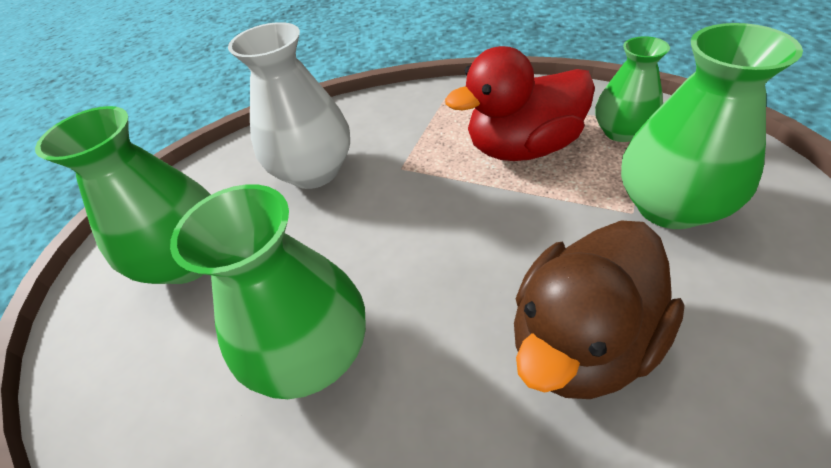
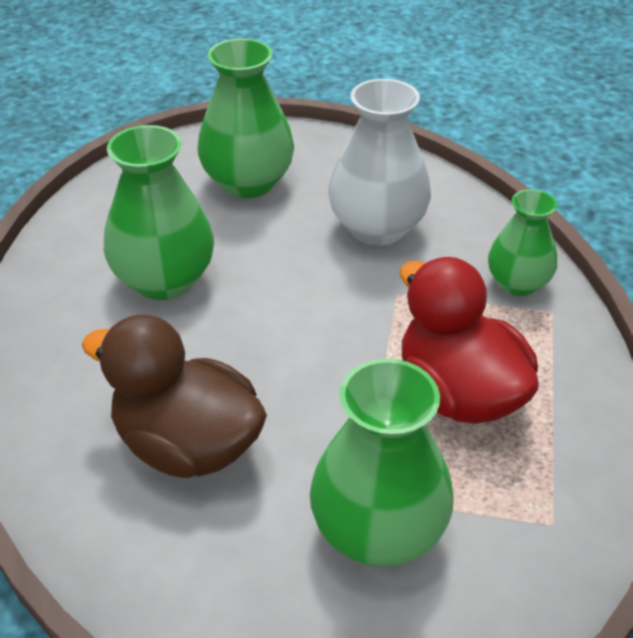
camera: 70 degrees right, 5 degrees down
(621, 132) = (520, 494): green vase -> green vase (518, 283)

